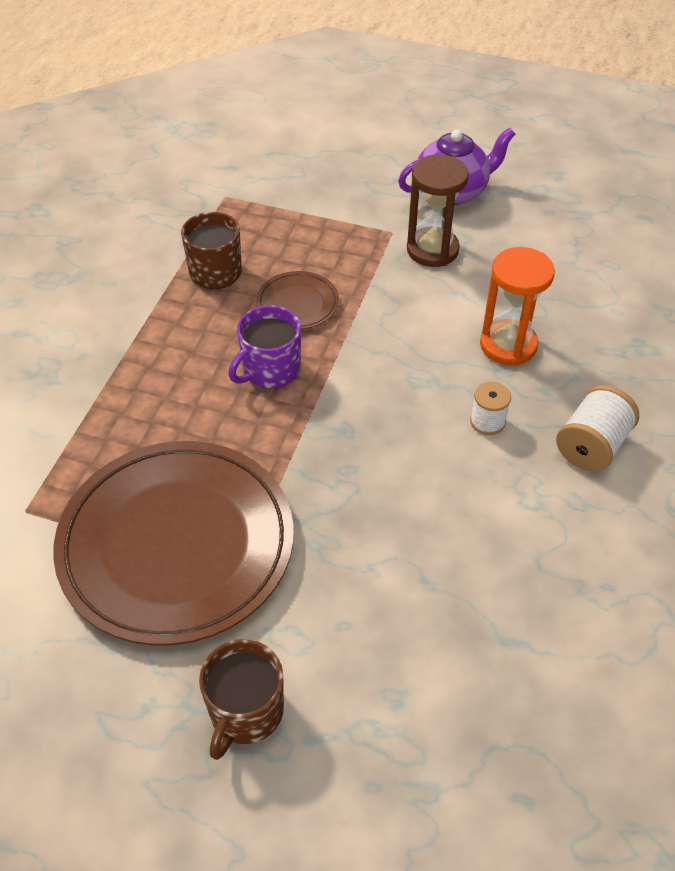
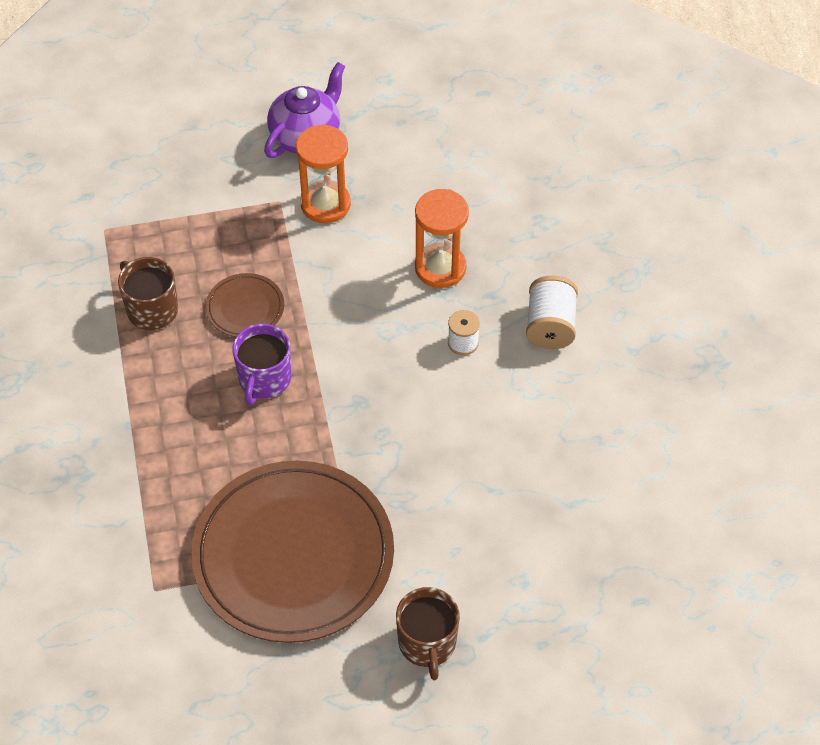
camera: 30 degrees left, 5 degrees up
(432, 250) = (325, 204): brown hourglass -> orange hourglass

